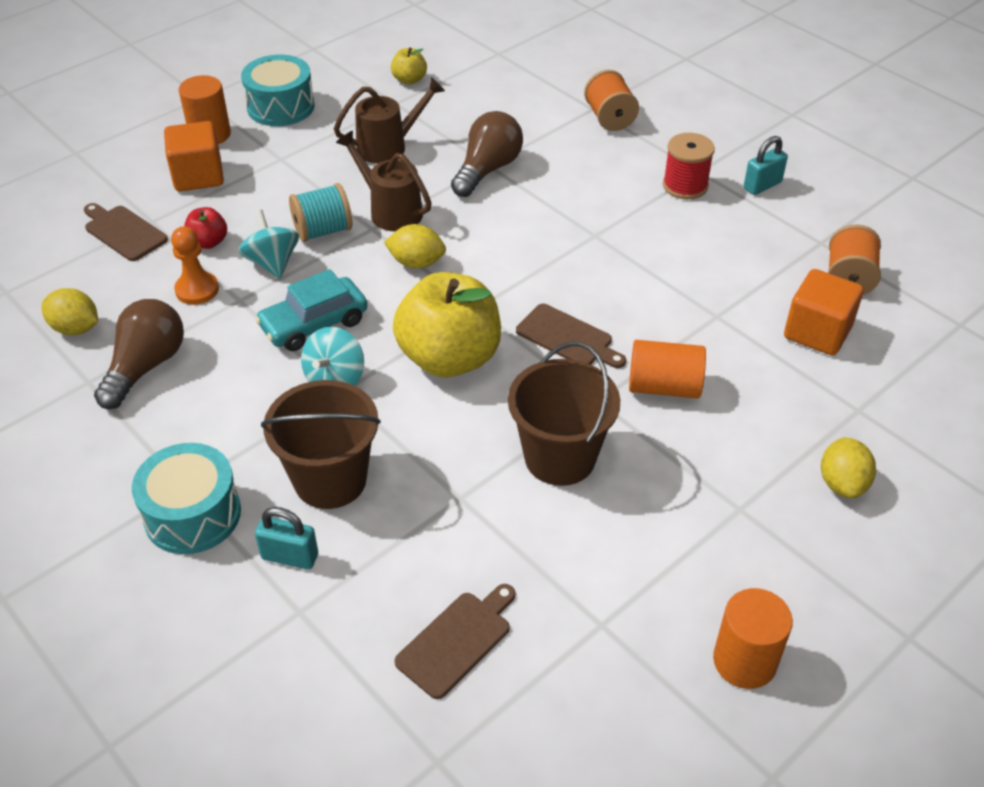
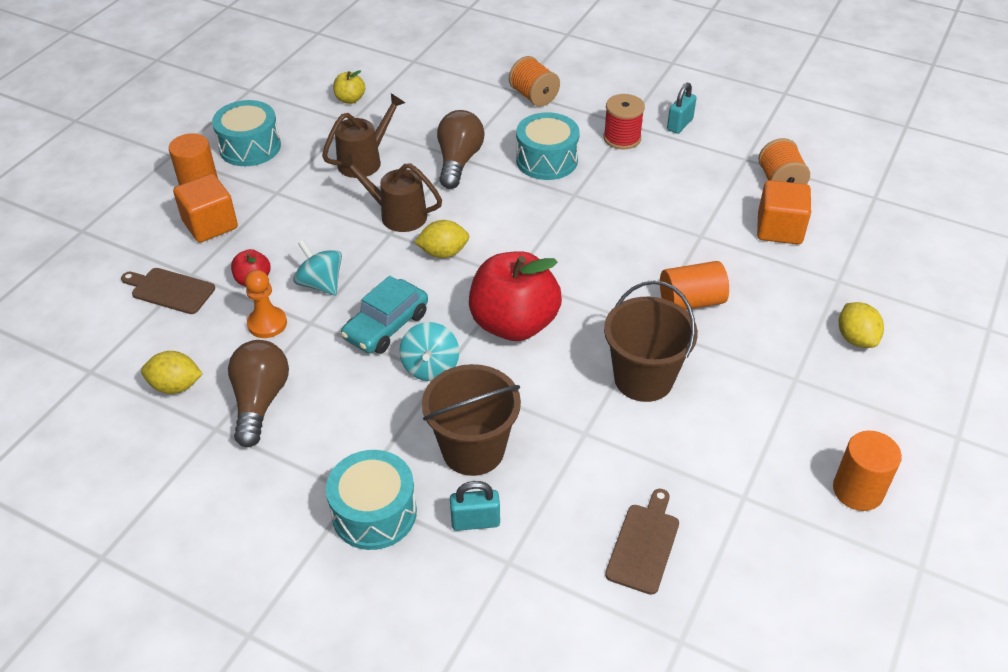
camera: 20 degrees left, 0 degrees up
(323, 231) = (349, 245): turquoise spool -> none
(449, 358) = (514, 324): yellow apple -> red apple
(567, 338) = (598, 282): brown cutting board -> none
(585, 190) = (546, 160): none -> turquoise drum

